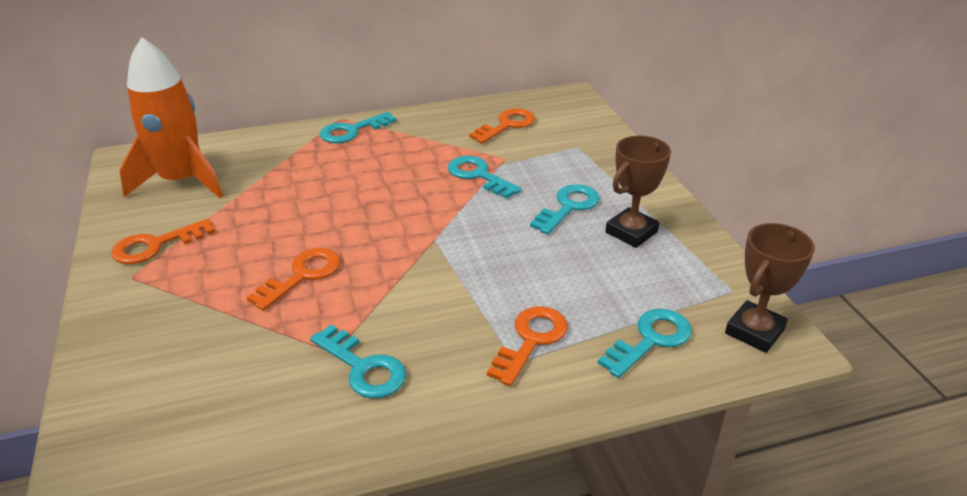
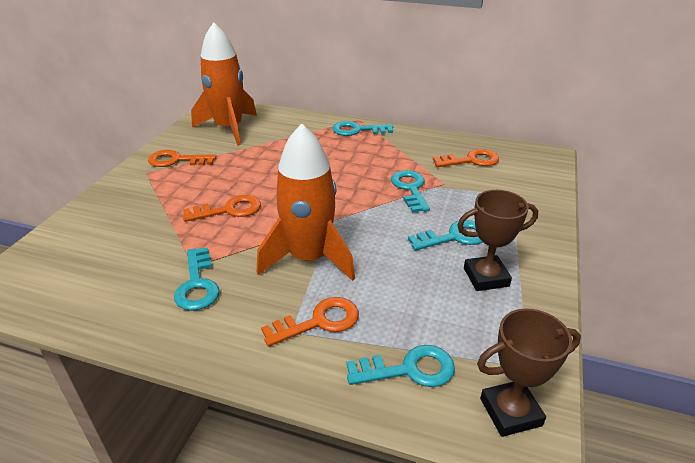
camera: 35 degrees right, 0 degrees up
(453, 287) = (309, 258): none -> orange rocket

